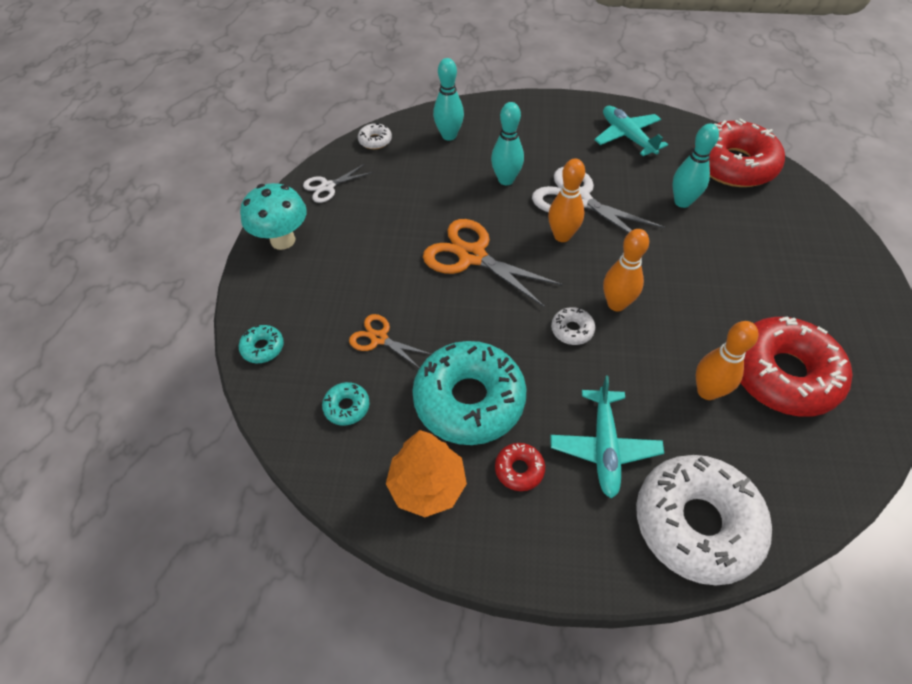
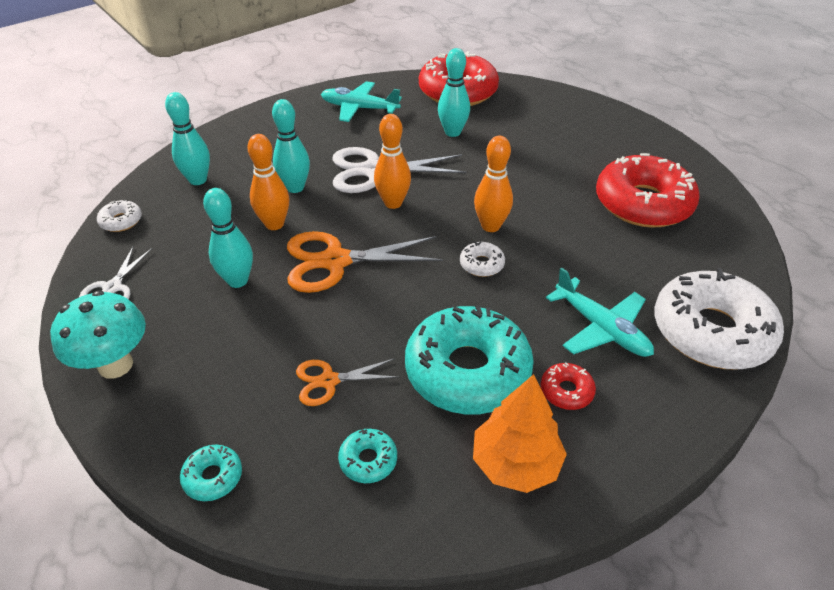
camera: 45 degrees left, 10 degrees down
(398, 229) = (237, 280): none -> turquoise bowling pin
(707, 391) = (616, 244): orange bowling pin -> orange bowling pin (274, 224)

